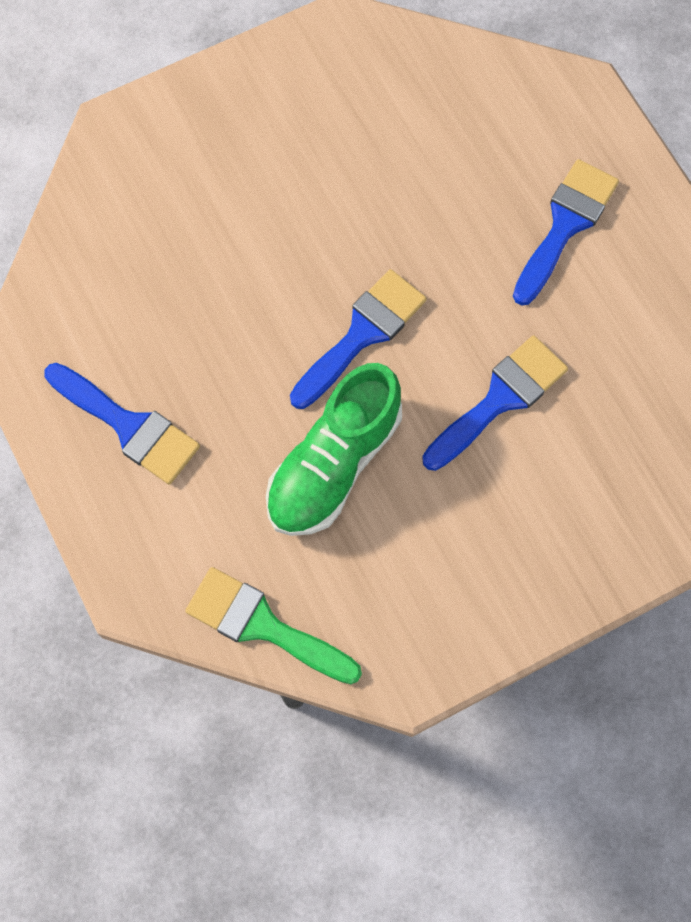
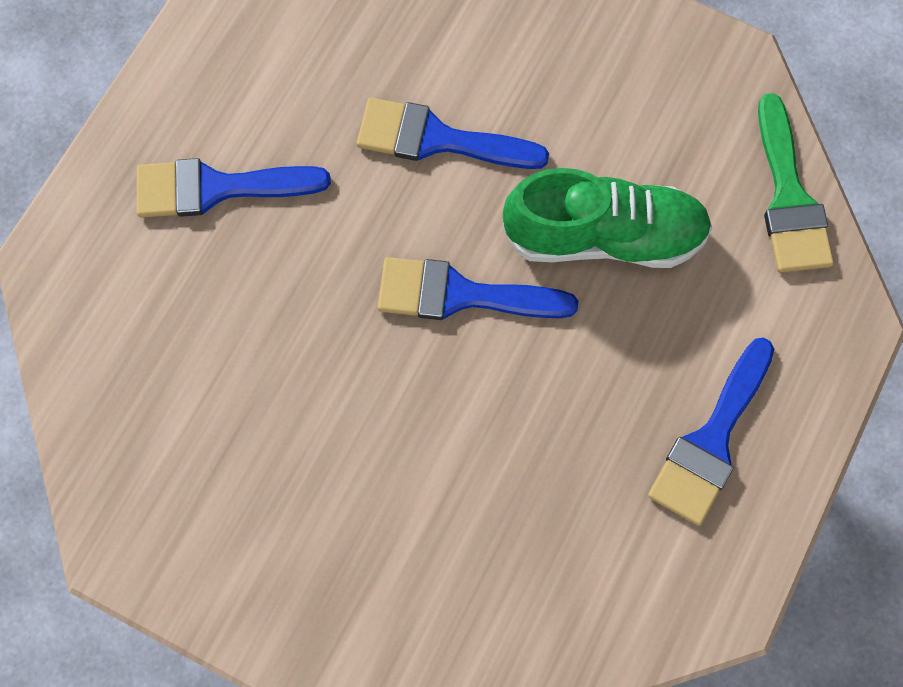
camera: 125 degrees left, 0 degrees up
(129, 426) = (711, 441): blue brush -> blue brush turned 150 degrees counterclockwise

